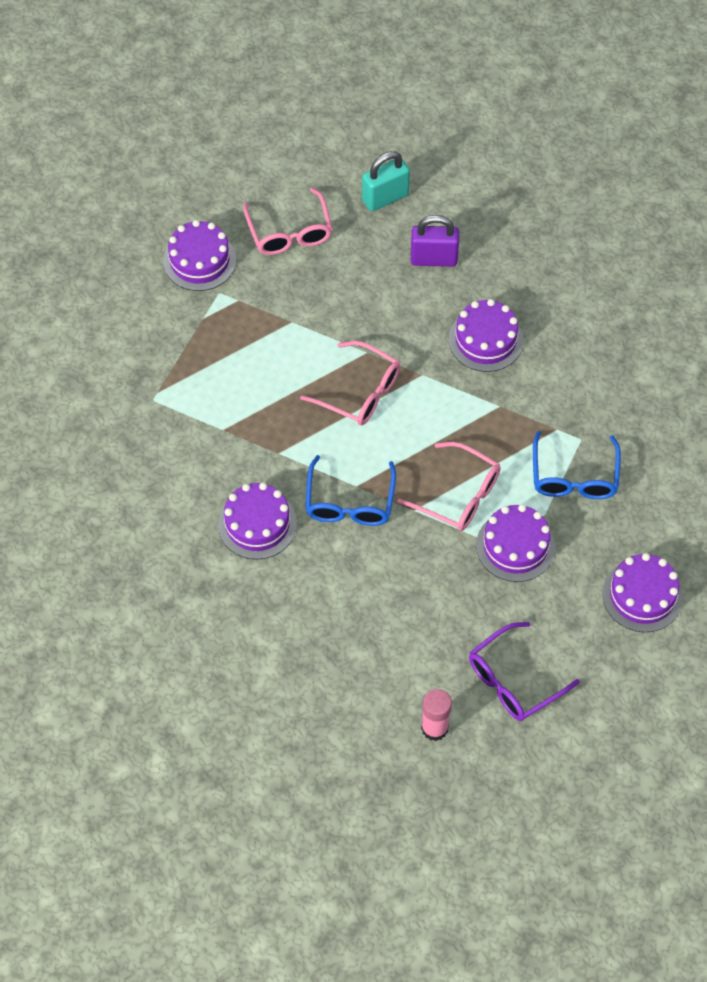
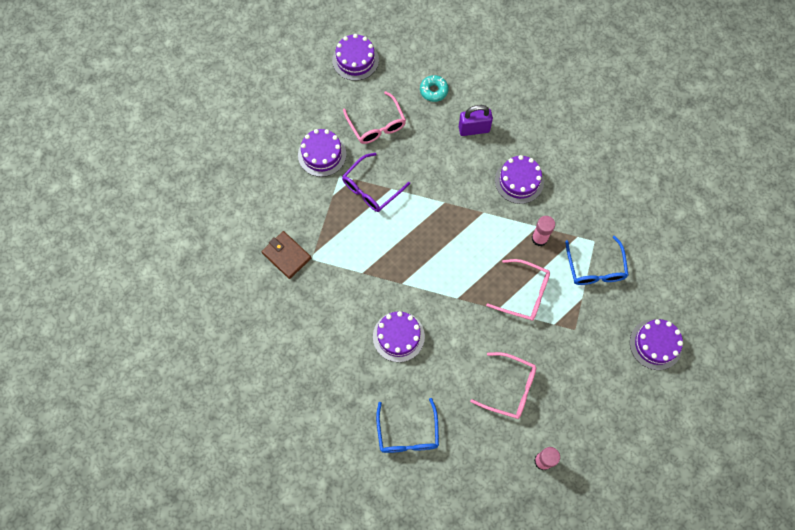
camera: 10 degrees left, 10 degrees up
(117, 389) = (286, 256): none -> brown wallet
(349, 502) = (455, 310): blue glasses -> blue glasses (408, 433)
(360, 392) = (445, 231): pink glasses -> pink glasses (510, 388)
(385, 198) = (433, 90): turquoise padlock -> turquoise donut
(498, 423) = (539, 238): none -> pink glue stick
(514, 680) = (586, 418): purple glasses -> purple glasses (371, 188)
(515, 546) = (568, 323): purple cake -> purple cake (355, 60)

